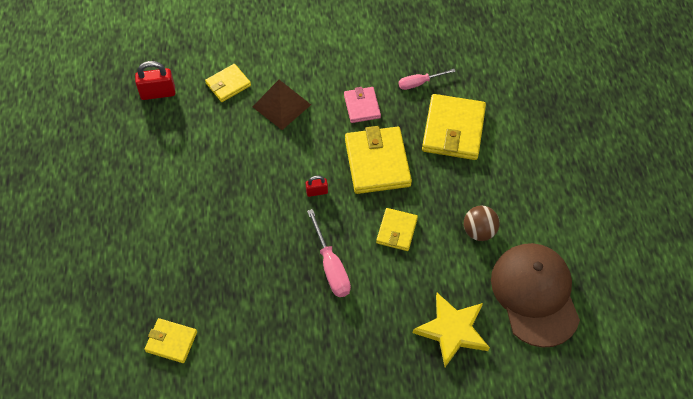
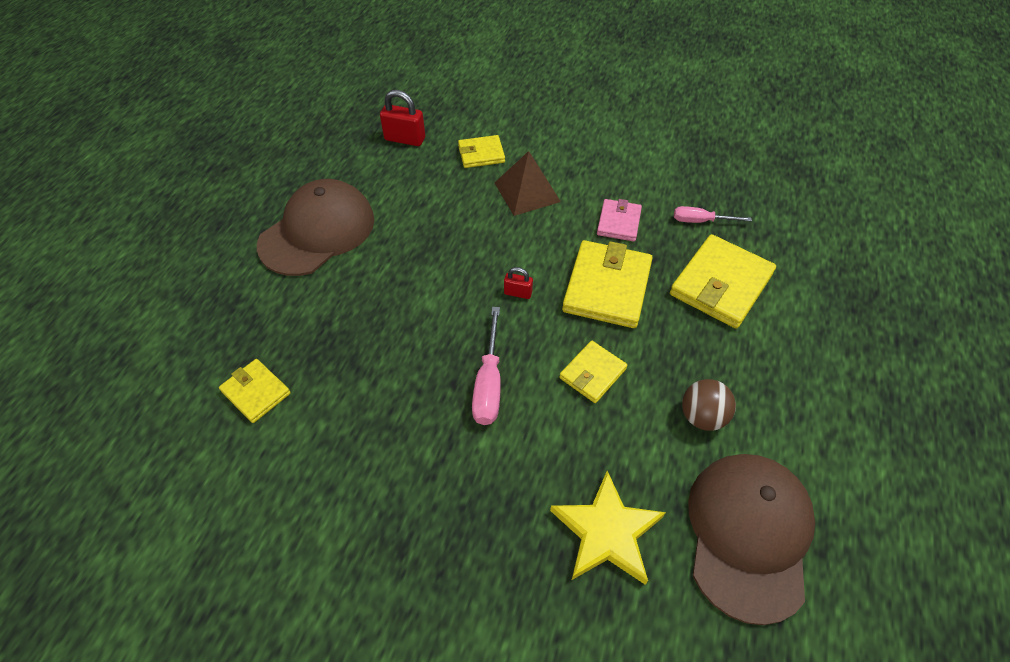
camera: 25 degrees right, 5 degrees down
(137, 202) = (317, 232): none -> brown cap

